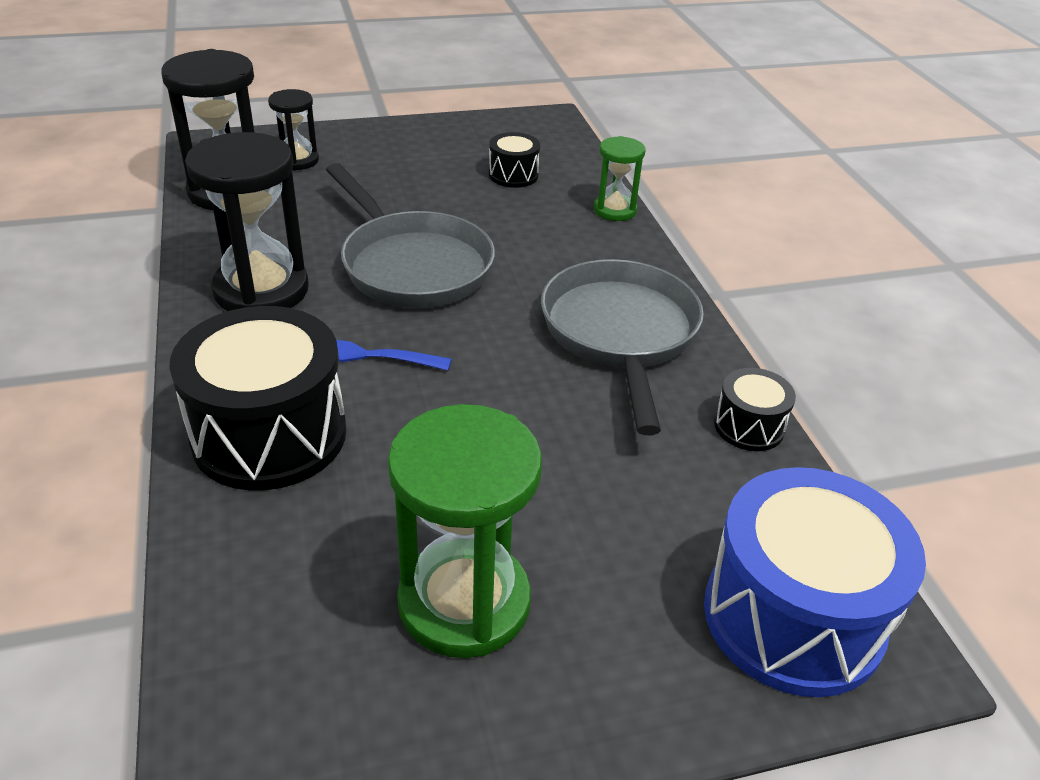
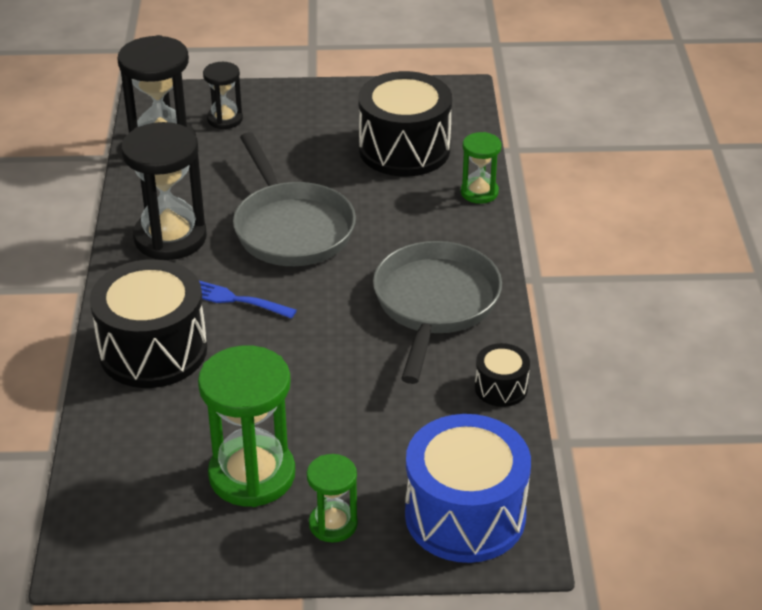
camera: 15 degrees right, 0 degrees up
(513, 175) = (404, 149): black drum -> black drum, size x2.08
(613, 665) = (333, 524): none -> green hourglass

